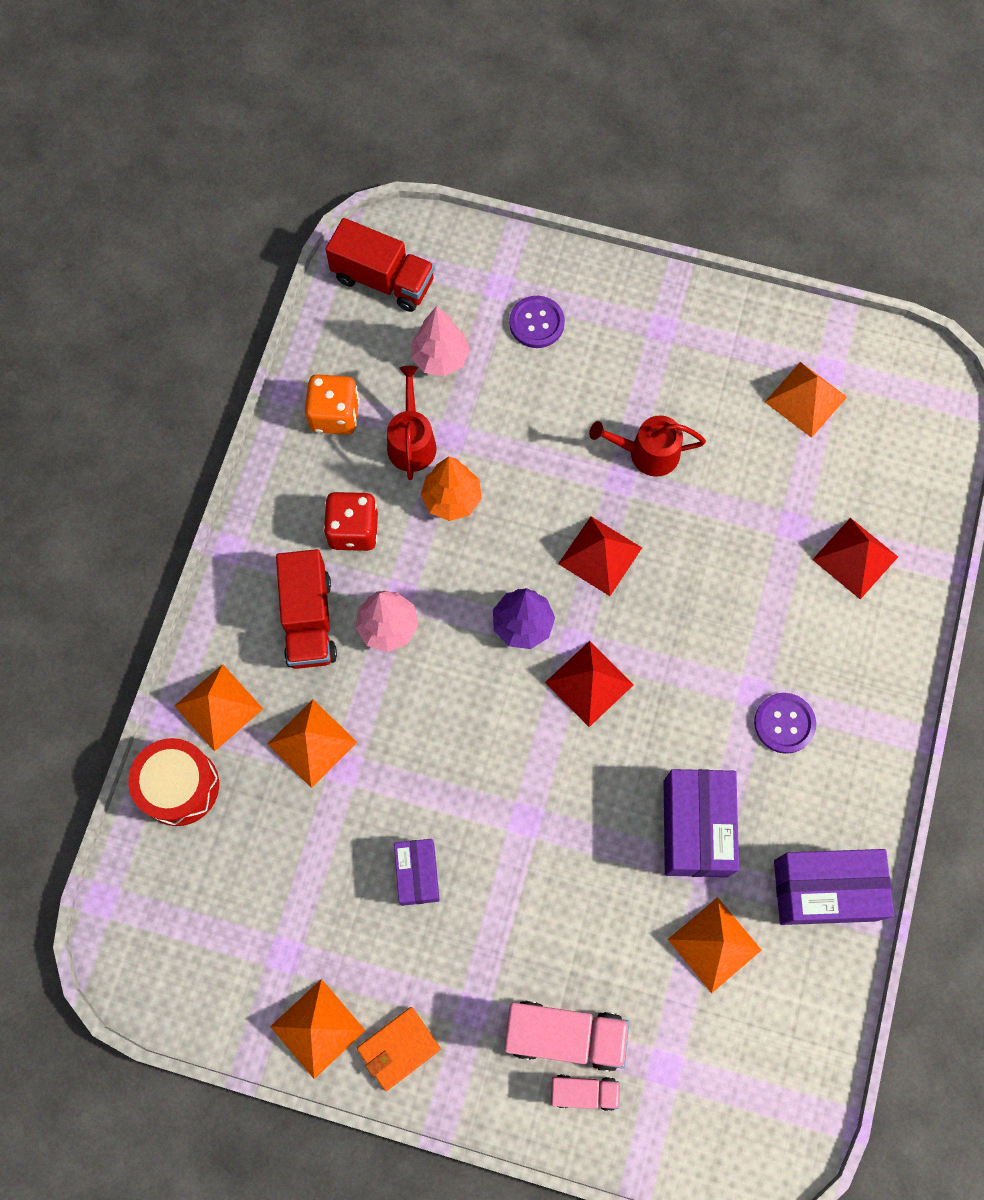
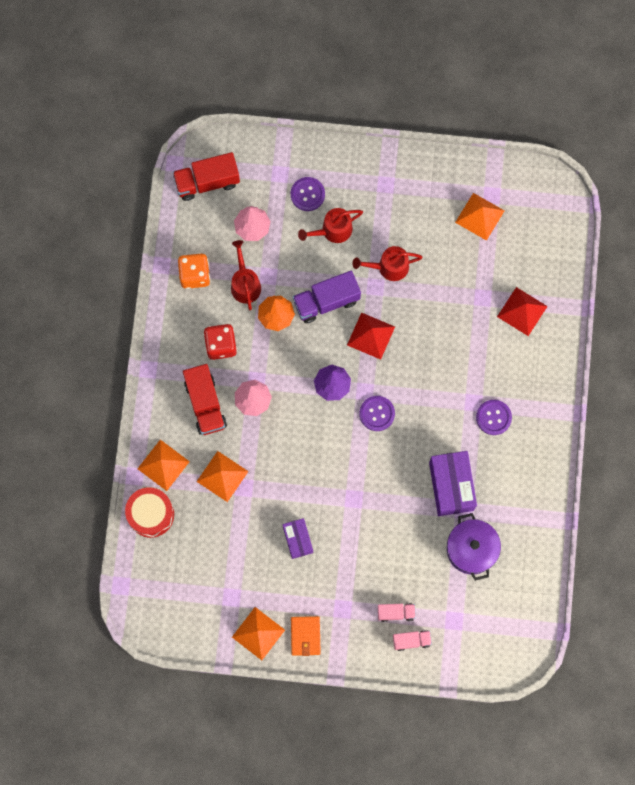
camera: 10 degrees left, 5 degrees up
(383, 280) = (207, 182): red truck -> red truck turned 150 degrees clockwise
(399, 1048) = (305, 636): orange wallet -> orange wallet turned 45 degrees counterclockwise
(537, 490) = (326, 301): none -> purple truck
(564, 1035) = (396, 613): pink truck -> pink truck, size x0.56
(567, 383) = (333, 230): none -> red watering can
(589, 683) = (377, 413): red pyramid -> purple button
(714, 944) = (471, 549): orange pyramid -> purple pot
(824, 890) = (529, 508): purple box -> none

